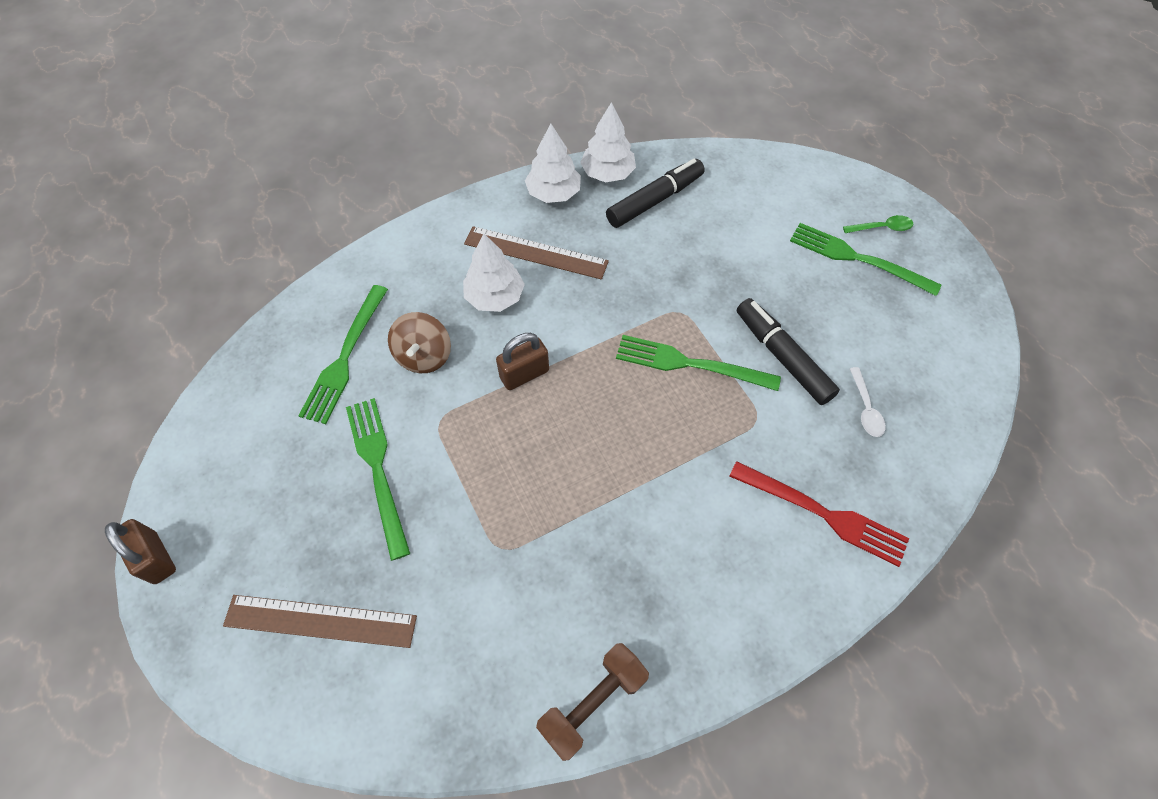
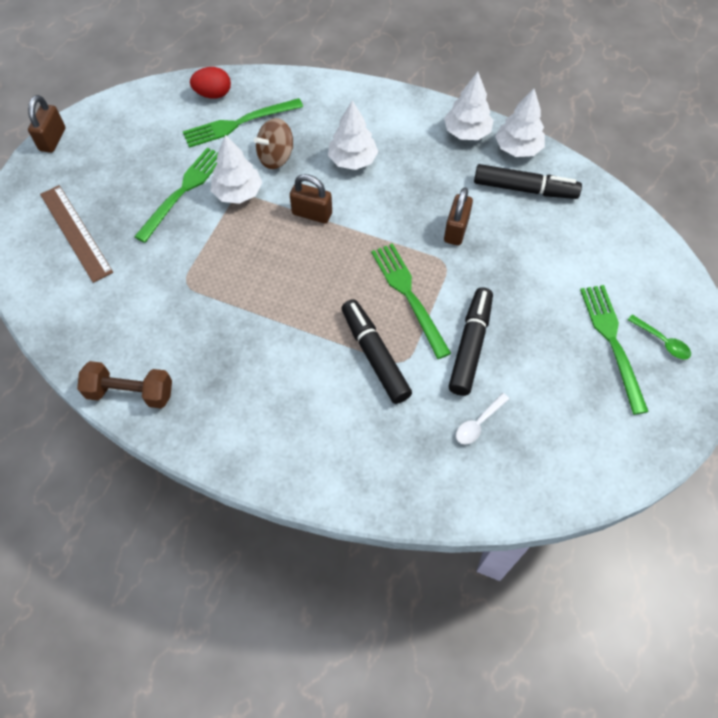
camera: 50 degrees right, 0 degrees up
(280, 353) = (213, 94): none -> red egg
(433, 420) = (238, 193): none -> white tree
(536, 252) = (408, 156): brown ruler -> none
(652, 278) = (456, 230): none -> brown padlock
(733, 438) = (374, 356): none -> black marker
(824, 514) = (366, 445): red fork -> none

